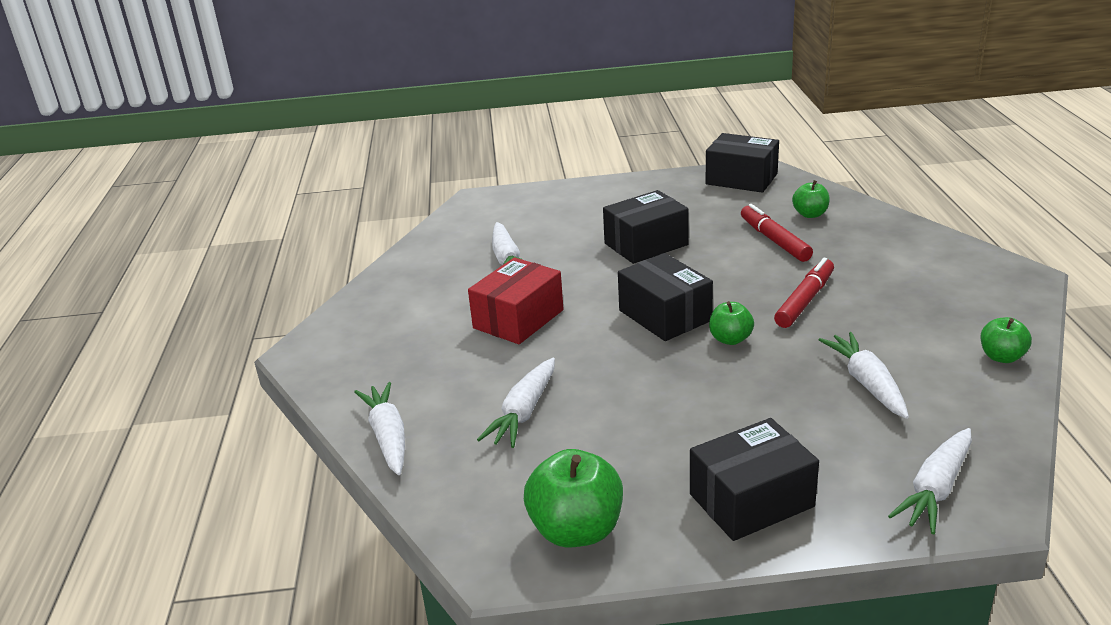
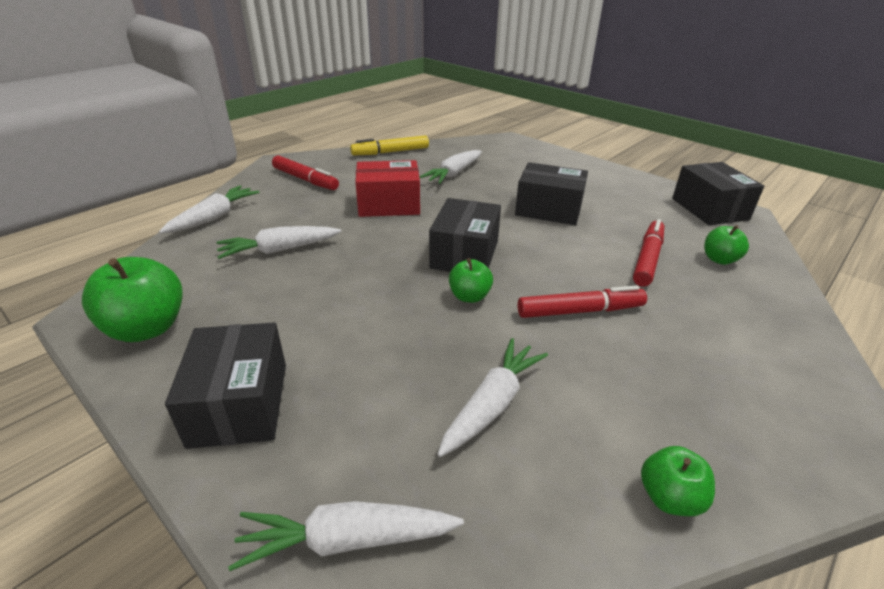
camera: 45 degrees right, 5 degrees up
(381, 349) = (305, 179): none -> red marker
(396, 274) = (390, 152): none -> yellow marker
(751, 500) = (239, 404): black box -> black box turned 60 degrees clockwise

